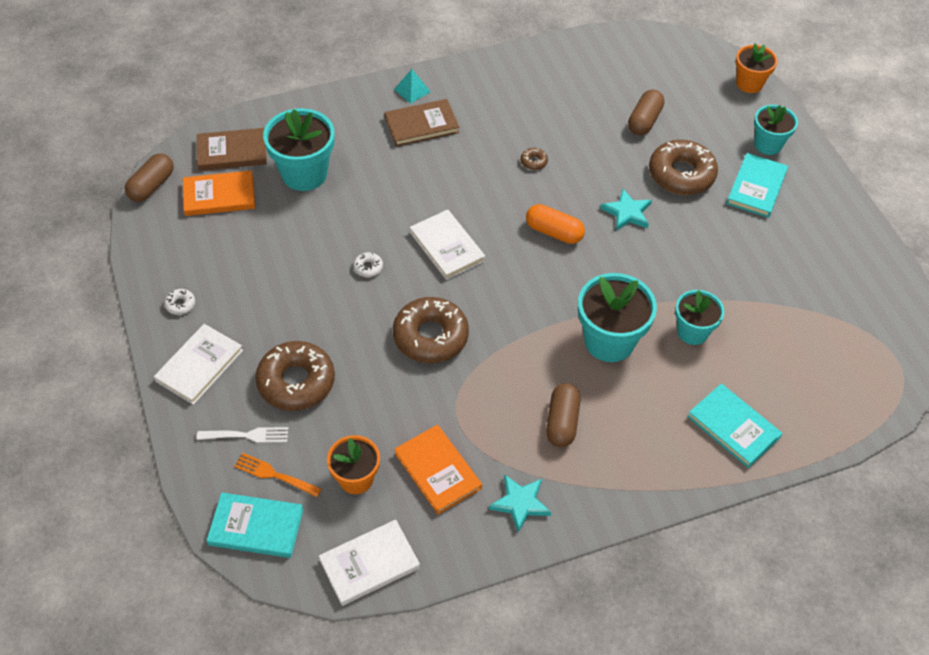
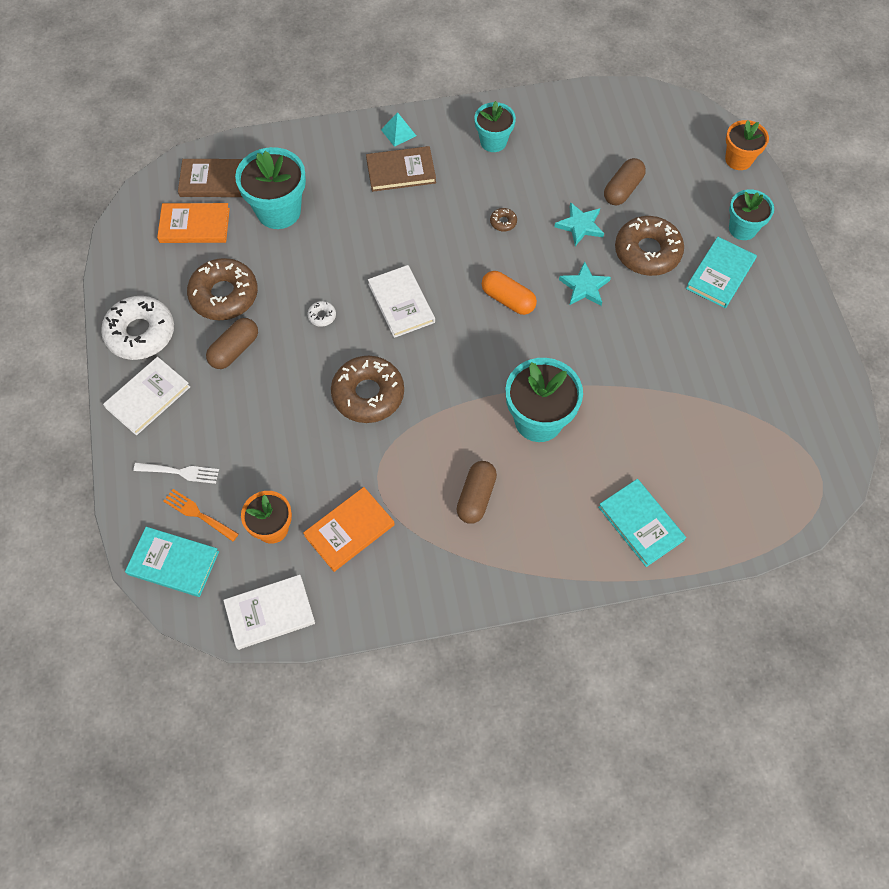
camera: 10 degrees right, 10 degrees up
(152, 186) = (133, 208): brown capsule -> brown capsule (234, 350)
(180, 304) = (140, 333): white donut -> white donut, size x2.46
(296, 382) = (234, 424): brown donut -> brown donut (224, 295)
(438, 471) = (349, 530): orange book -> orange book turned 75 degrees clockwise
(520, 503) = (420, 573): turquoise star -> turquoise star (580, 225)
(692, 332) = (622, 420): turquoise flower pot -> turquoise flower pot (493, 141)

